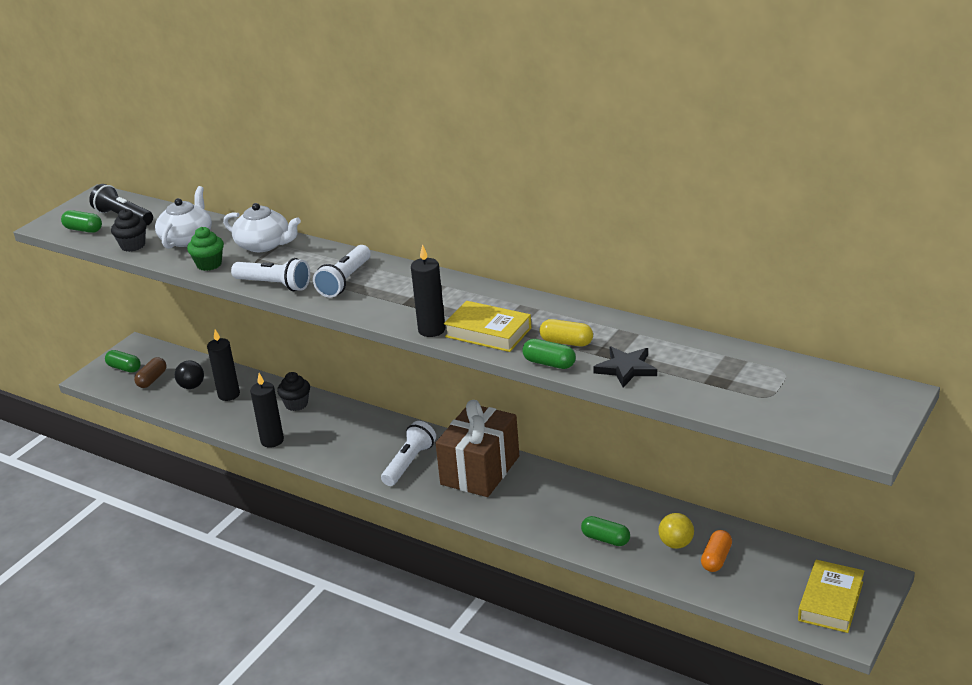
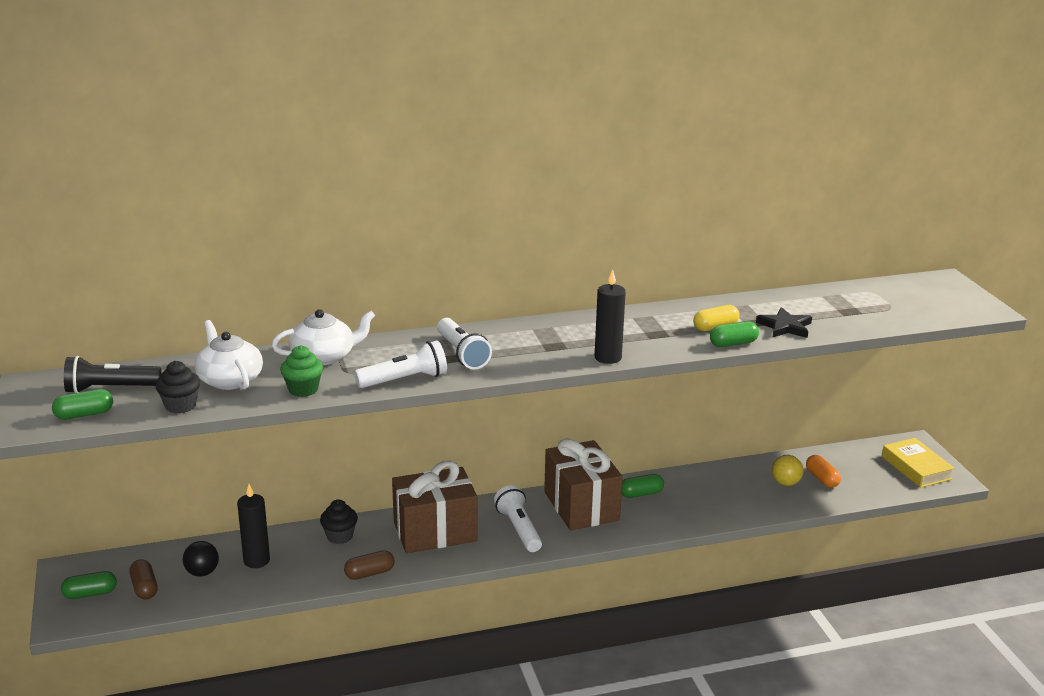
camera: 50 degrees left, 5 degrees down
(272, 441) = (369, 573): black candle -> brown capsule
(355, 434) = (435, 532): none -> brown gift
(488, 332) = (651, 342): yellow book -> none
(605, 539) = (741, 503): green capsule -> green capsule (641, 494)

